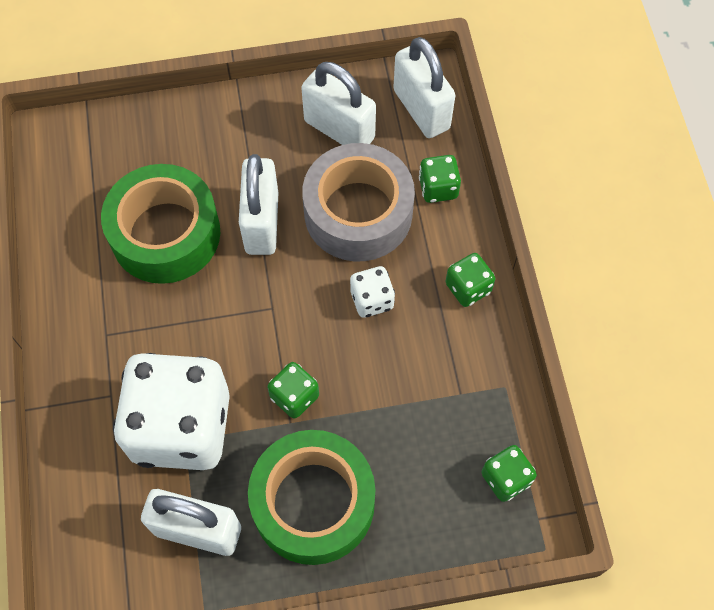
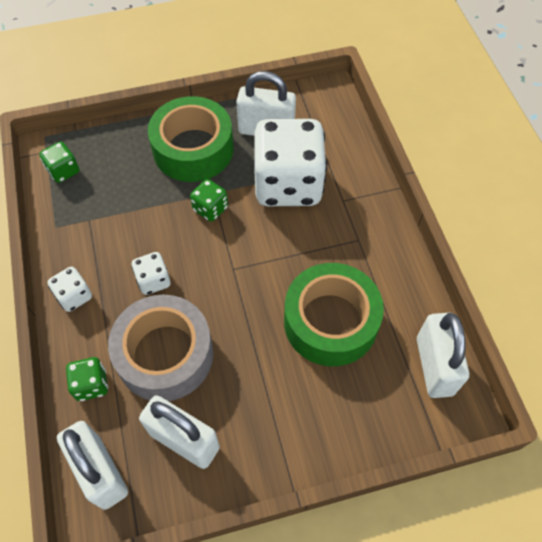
camera: 175 degrees right, 5 degrees down
(262, 223) = (249, 338): white padlock -> white padlock (434, 366)
(468, 288) = (74, 296): green dice -> white dice

